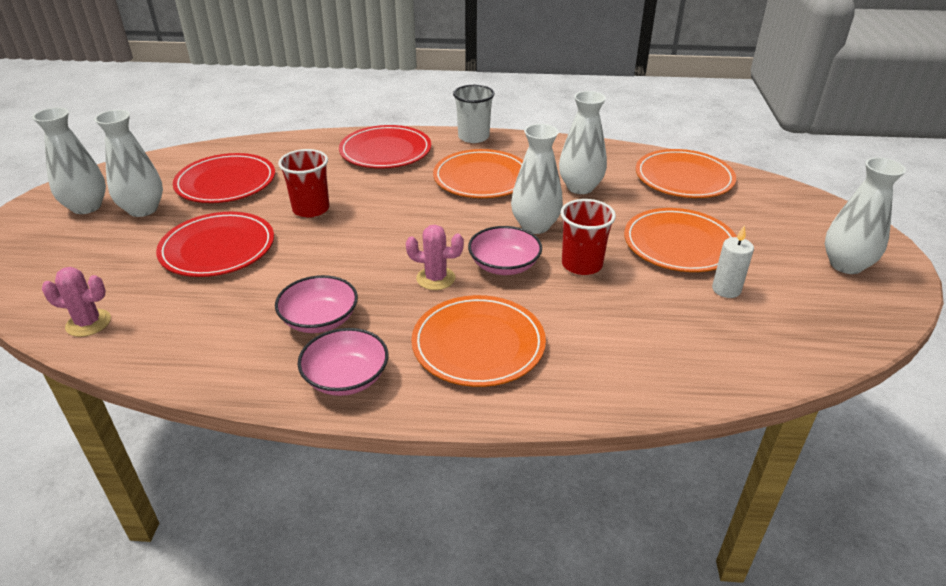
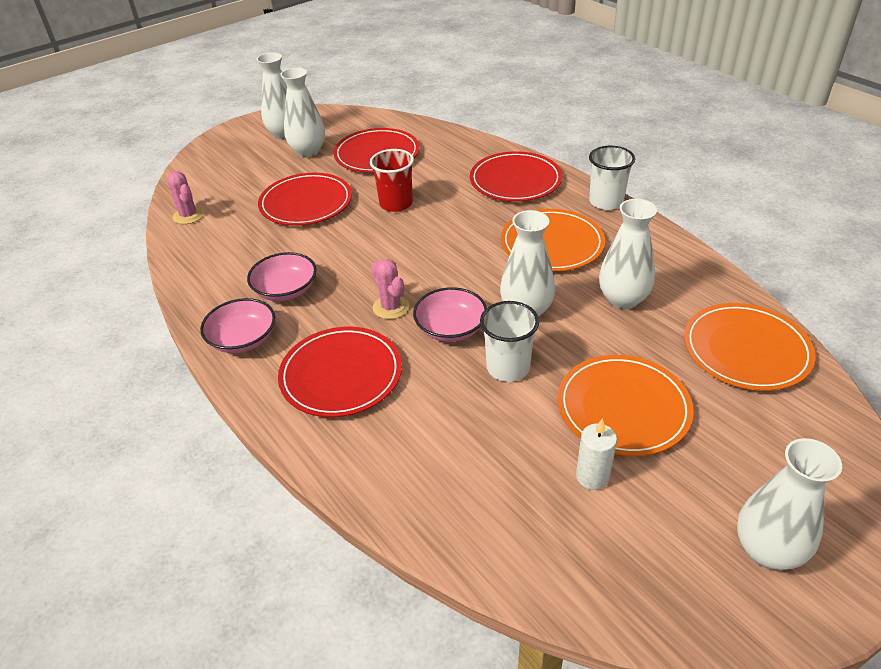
camera: 50 degrees right, 5 degrees up
(478, 344) = (341, 375): orange plate -> red plate
(582, 264) = (508, 367): red cup -> white cup

